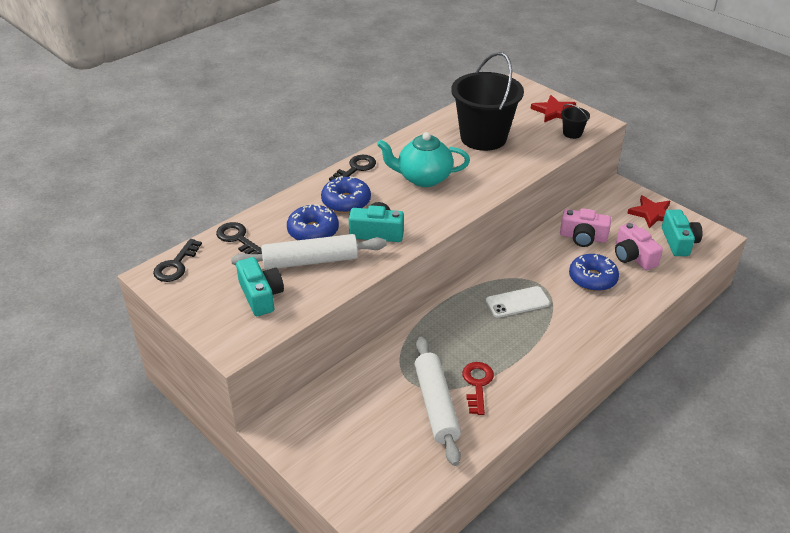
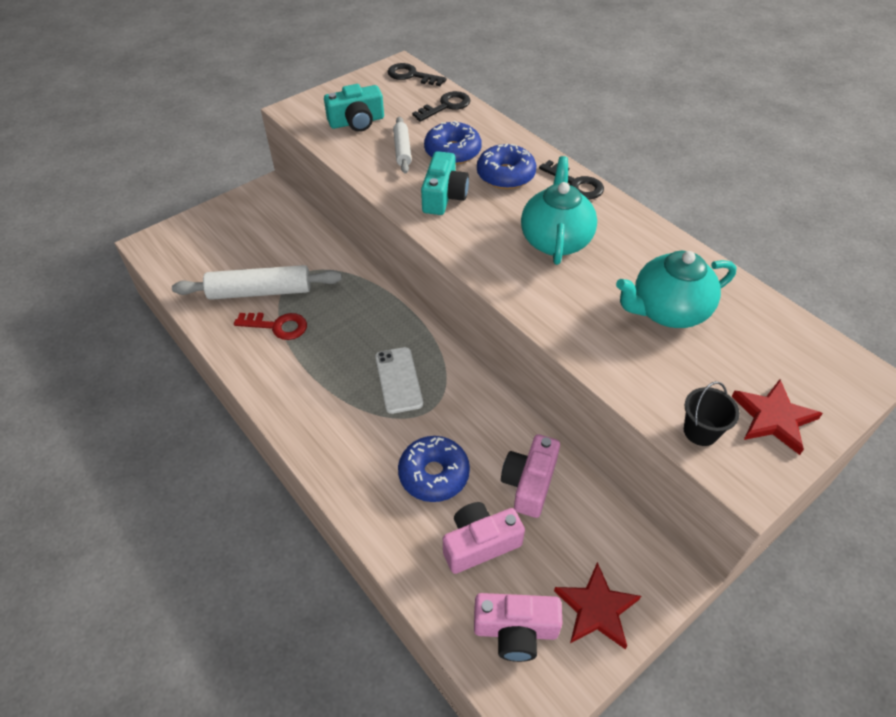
camera: 95 degrees right, 10 degrees up
(310, 261) = (402, 150): white rolling pin -> white rolling pin, size x0.56
(483, 138) = (667, 311): black bucket -> turquoise teapot
(678, 242) = (515, 630): turquoise camera -> pink camera

